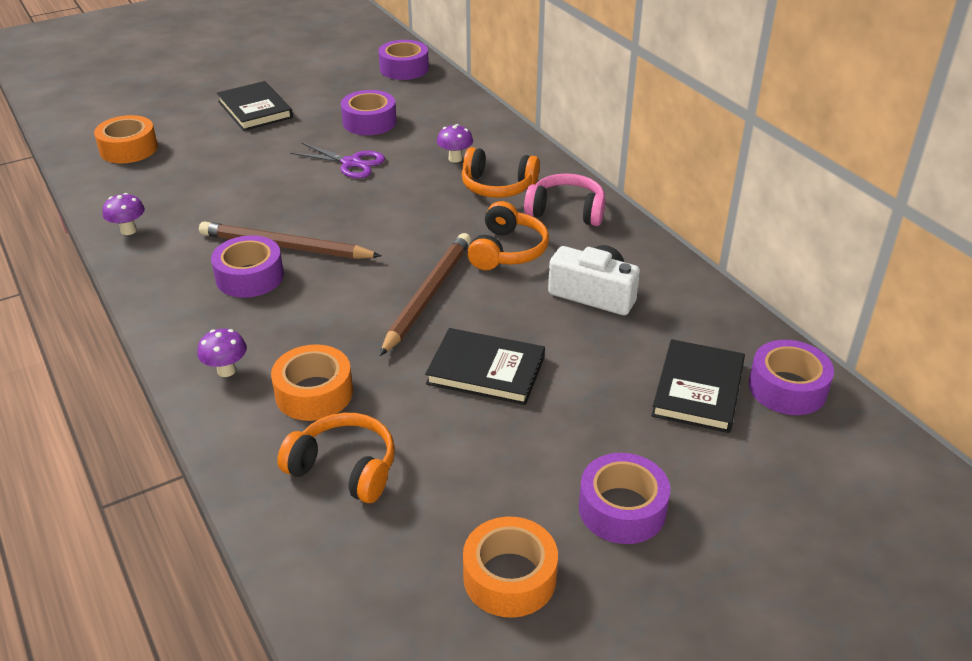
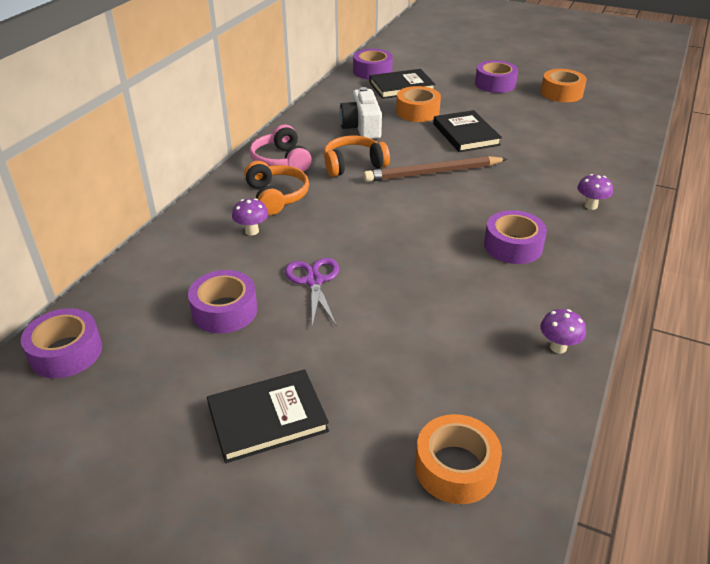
camera: 125 degrees left, 0 degrees up
(255, 109) = (267, 418): black book -> black book turned 45 degrees clockwise
(286, 247) = (462, 250): brown pencil -> none
(314, 393) = (557, 171): orange tape -> orange tape (417, 112)
(344, 468) = (580, 143): orange headphones -> none

